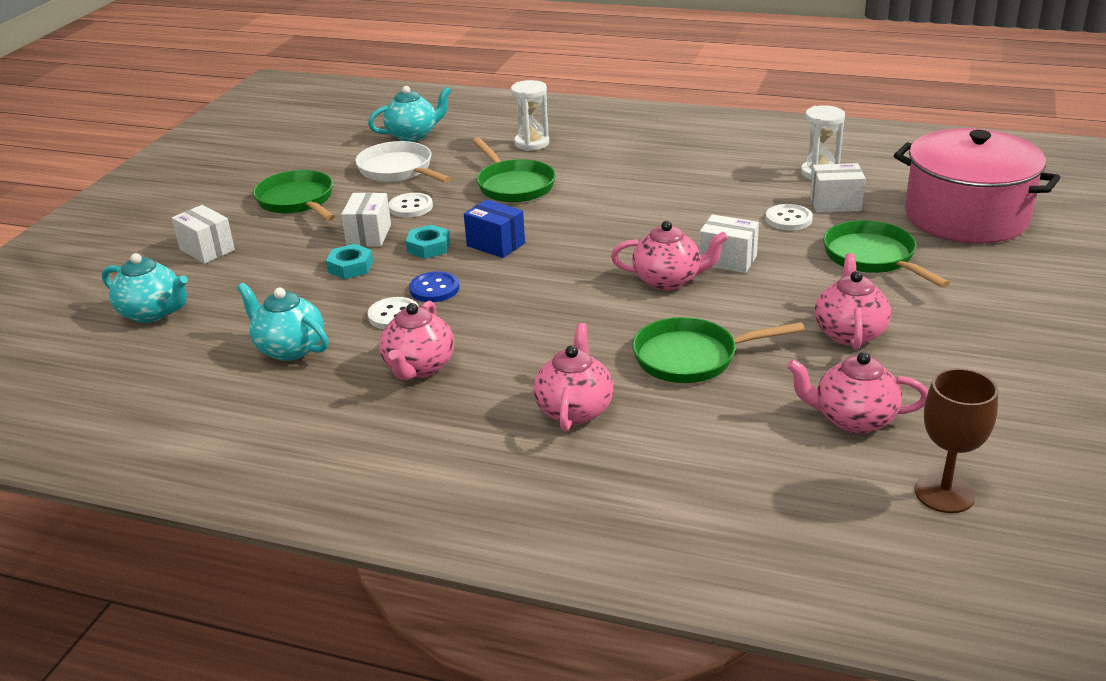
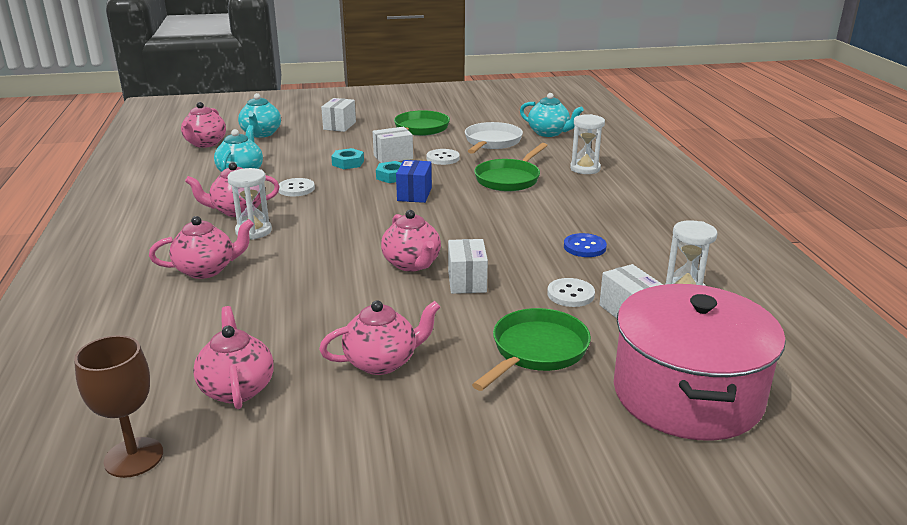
camera: 60 degrees right, 5 degrees down
(128, 364) = (205, 143): none -> pink teapot
(434, 289) = (338, 191): blue button -> blue button (584, 247)
(495, 363) = (253, 231): none -> white hourglass
(692, 357) = (299, 298): green pan -> none

